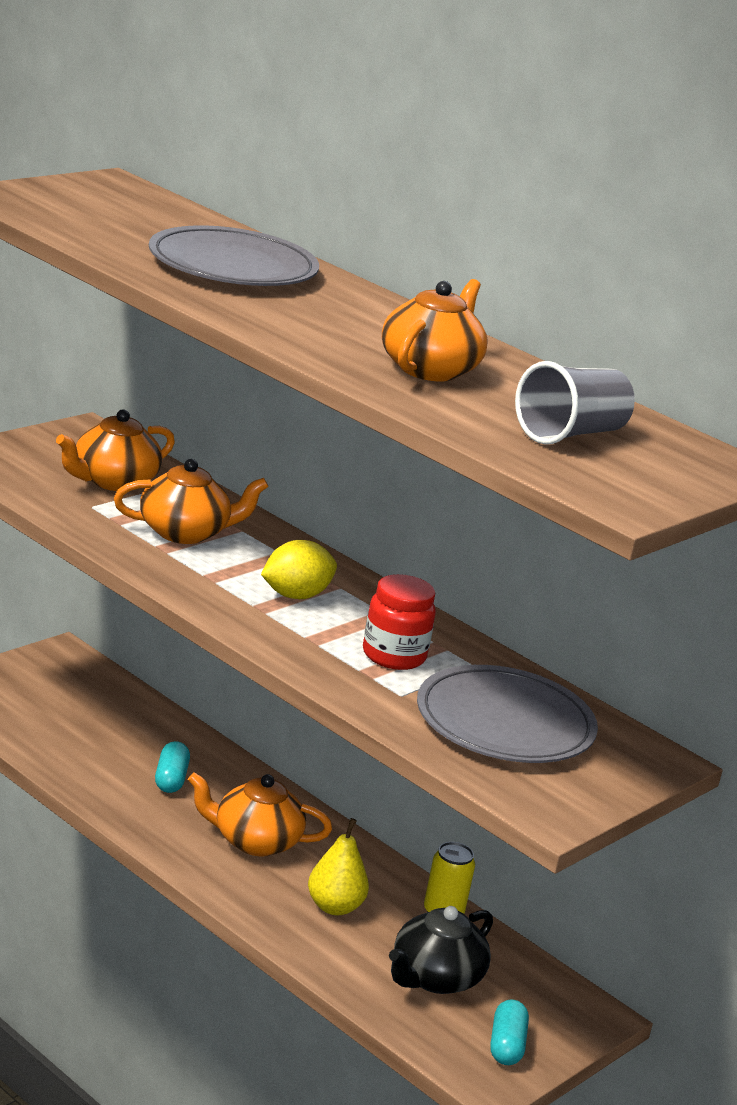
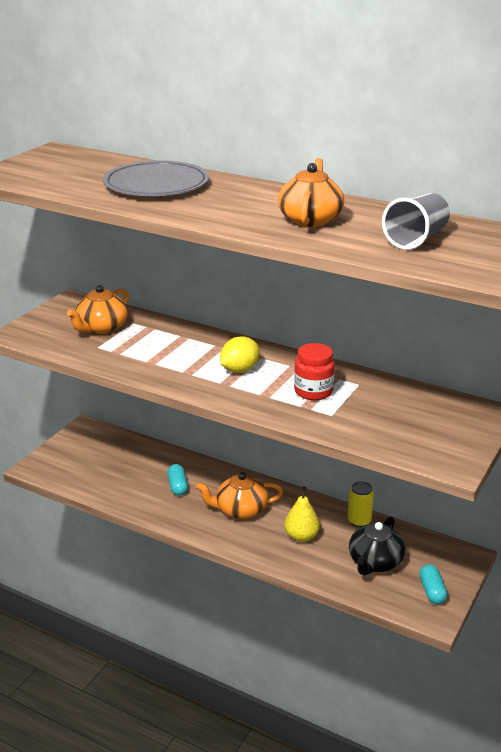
camera: 10 degrees left, 5 degrees up
(185, 532) = (158, 348): orange teapot -> none
(504, 723) = (396, 415): grey plate -> none

